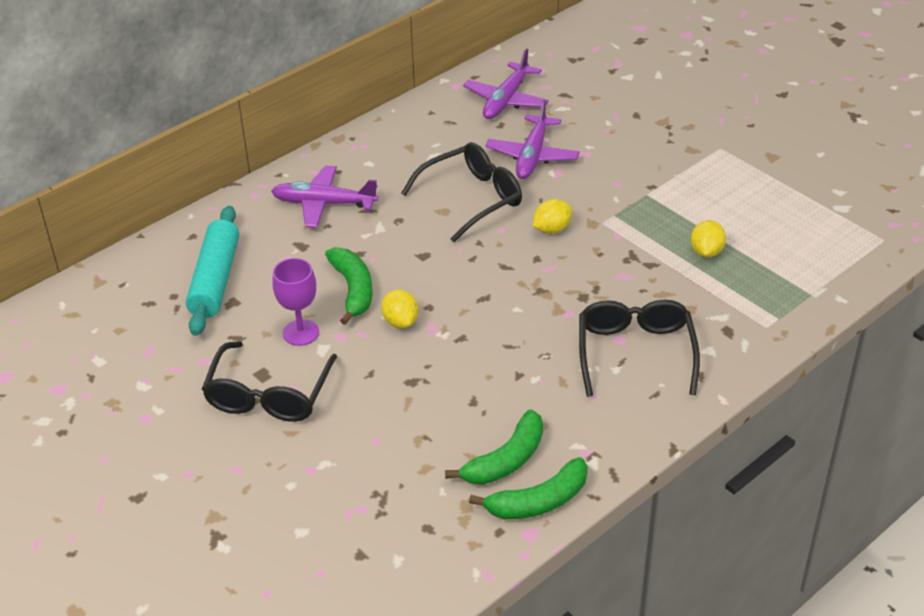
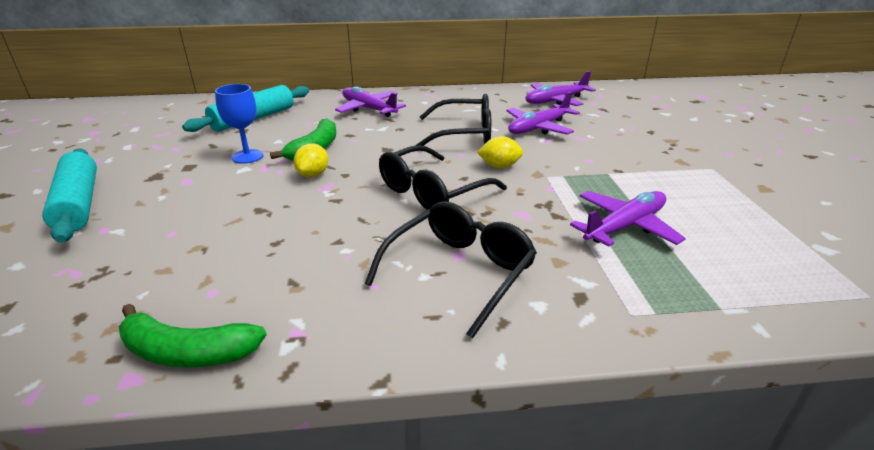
camera: 35 degrees right, 10 degrees down
(236, 464) = (78, 204): none -> turquoise rolling pin
(269, 395) = (169, 178): black glasses -> black glasses (432, 192)
(301, 333) = (247, 156): purple goblet -> blue goblet
(506, 460) = (224, 298): green banana -> none
(706, 252) = (624, 227): yellow lemon -> purple plane

